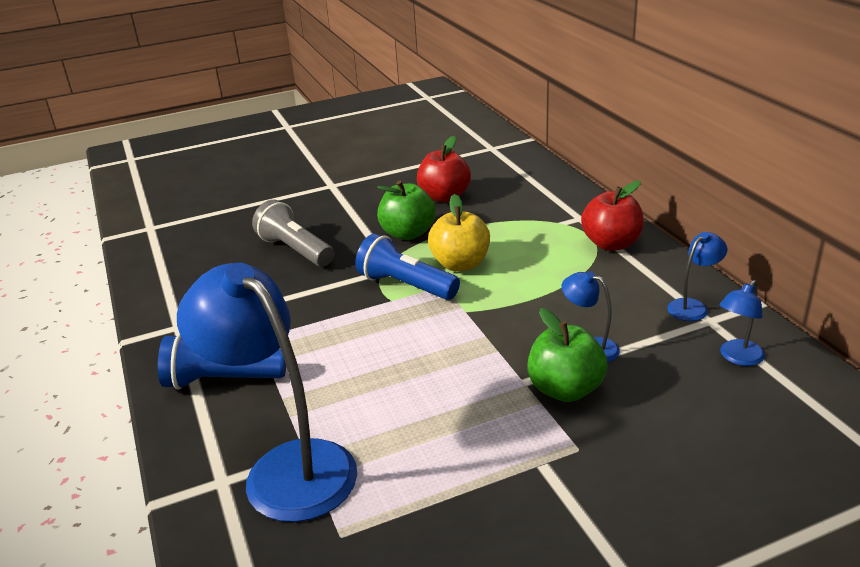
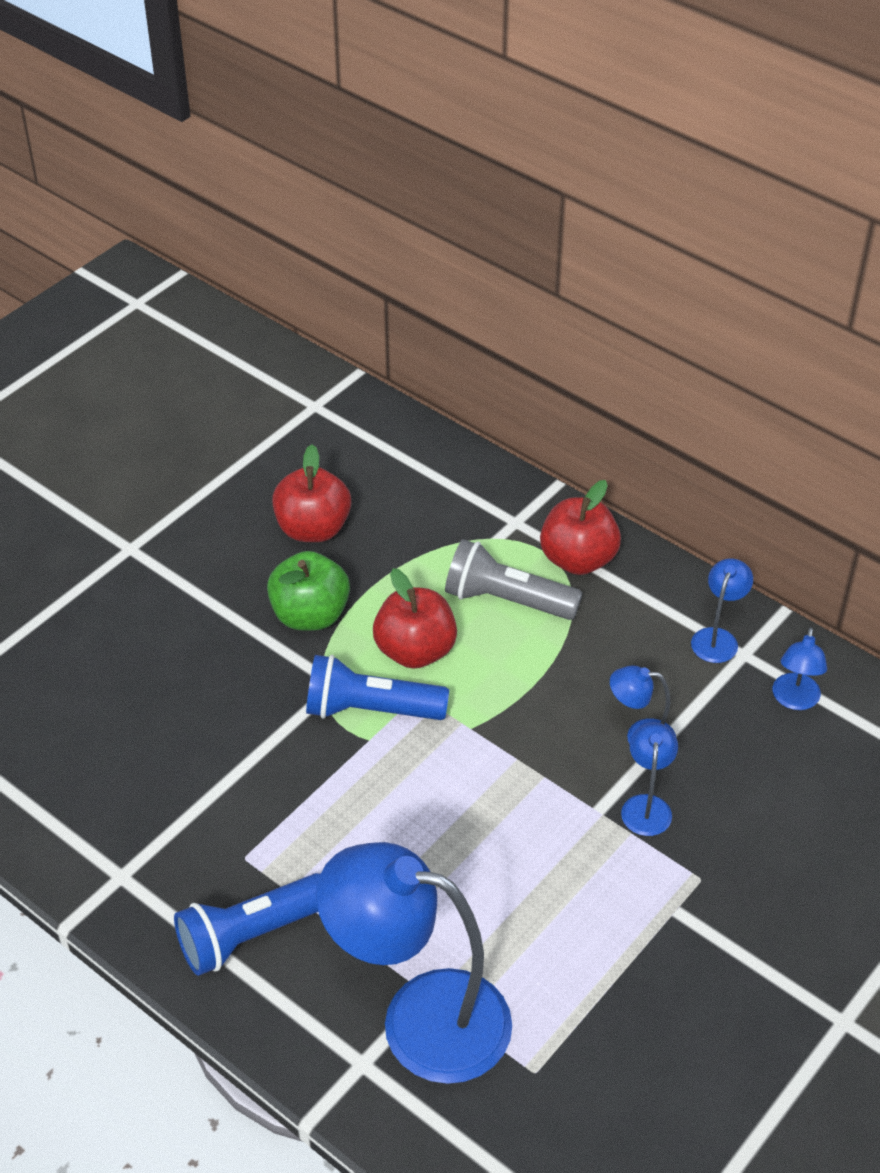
camera: 30 degrees left, 15 degrees up
(295, 250) = (176, 693): grey flashlight -> grey flashlight (507, 600)
(460, 264) = (415, 651): yellow apple -> red apple
(565, 389) = (646, 806): green apple -> blue lamp

